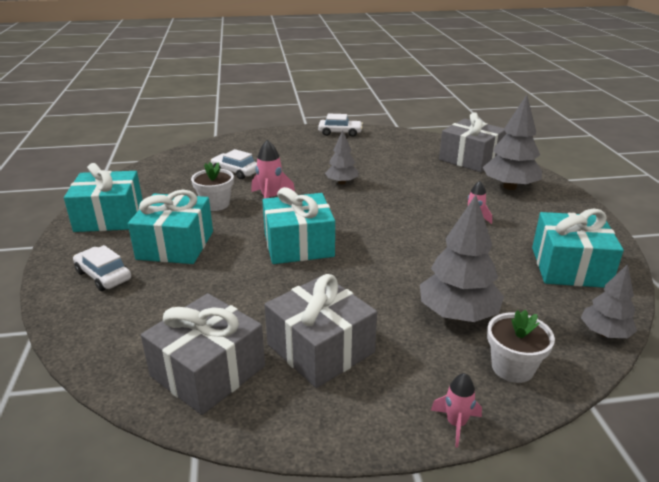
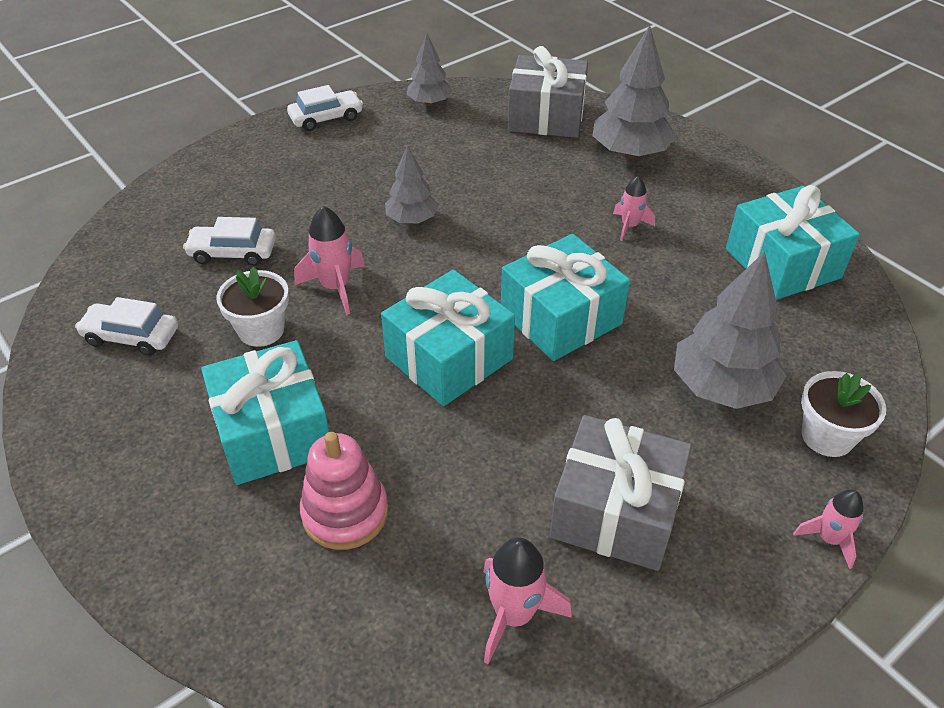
camera: 30 degrees left, 15 degrees up
(103, 275) = (215, 536): white car -> white car (131, 336)
(109, 217) = (109, 423): turquoise gift -> turquoise gift (561, 318)
(172, 290) = (345, 513): none -> pink stacking toy
(208, 371) = (514, 615): grey gift -> pink rocket
(604, 333) = (876, 346): grey tree -> grey tree (429, 103)

